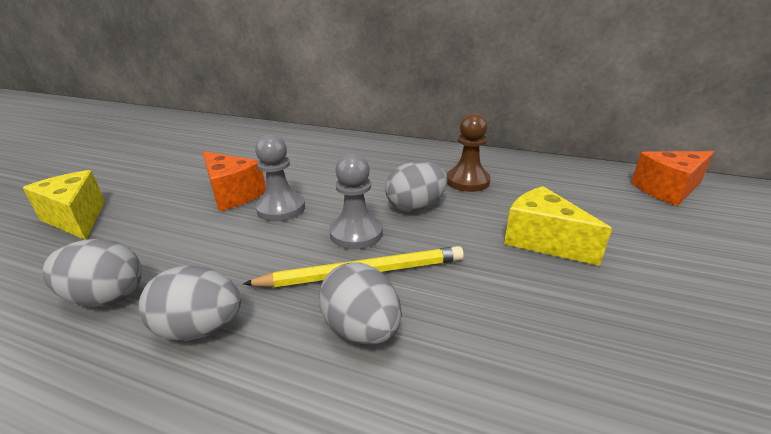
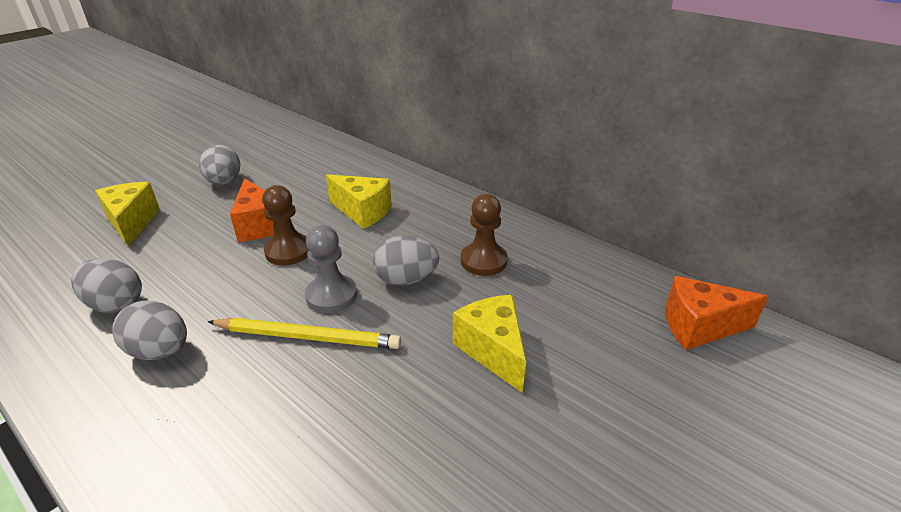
camera: 20 degrees right, 5 degrees up
(281, 208) = (288, 251): grey pawn -> brown pawn
(329, 167) = (363, 212): none -> yellow cheese
(362, 330) = (268, 389): grey egg -> grey egg (224, 182)

